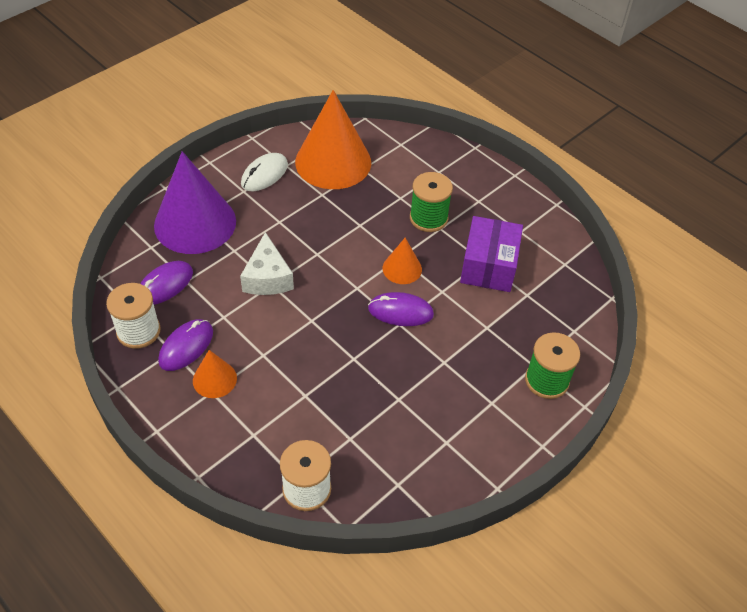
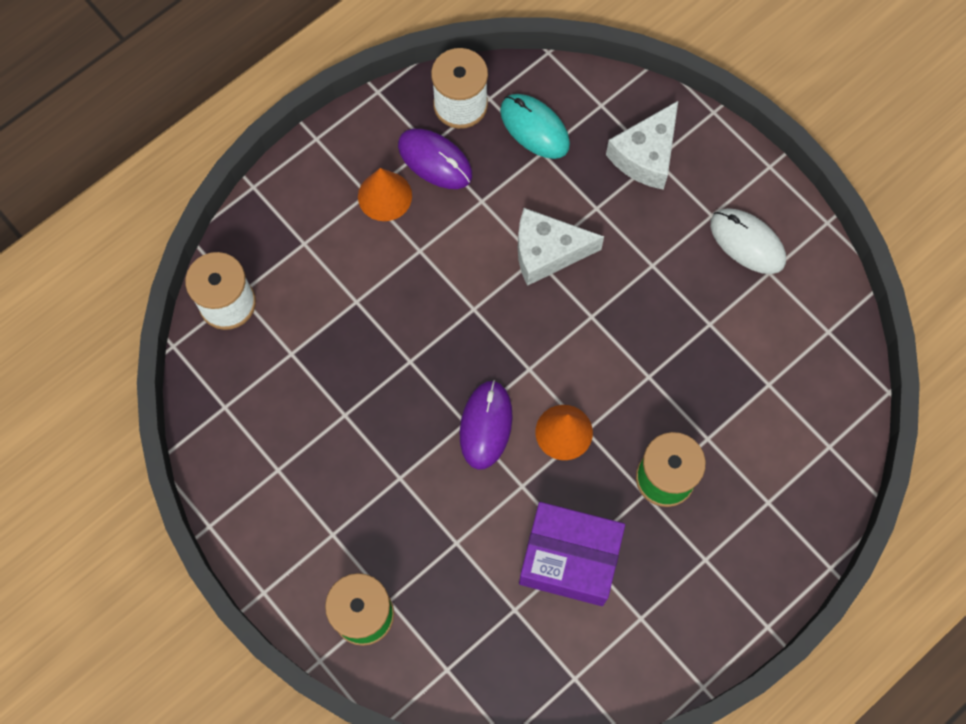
camera: 95 degrees right, 20 degrees up
(165, 285) = (534, 128): purple mouse -> turquoise mouse
(195, 223) = (646, 155): purple cone -> white cheese
(333, 162) = (780, 340): orange cone -> none

